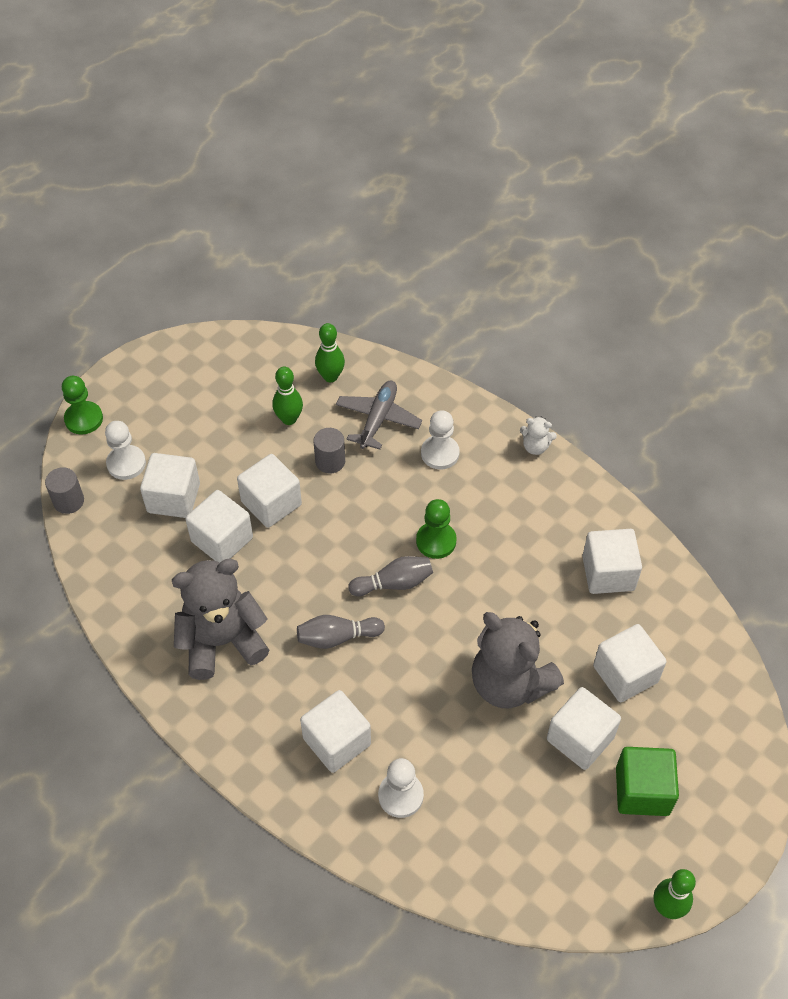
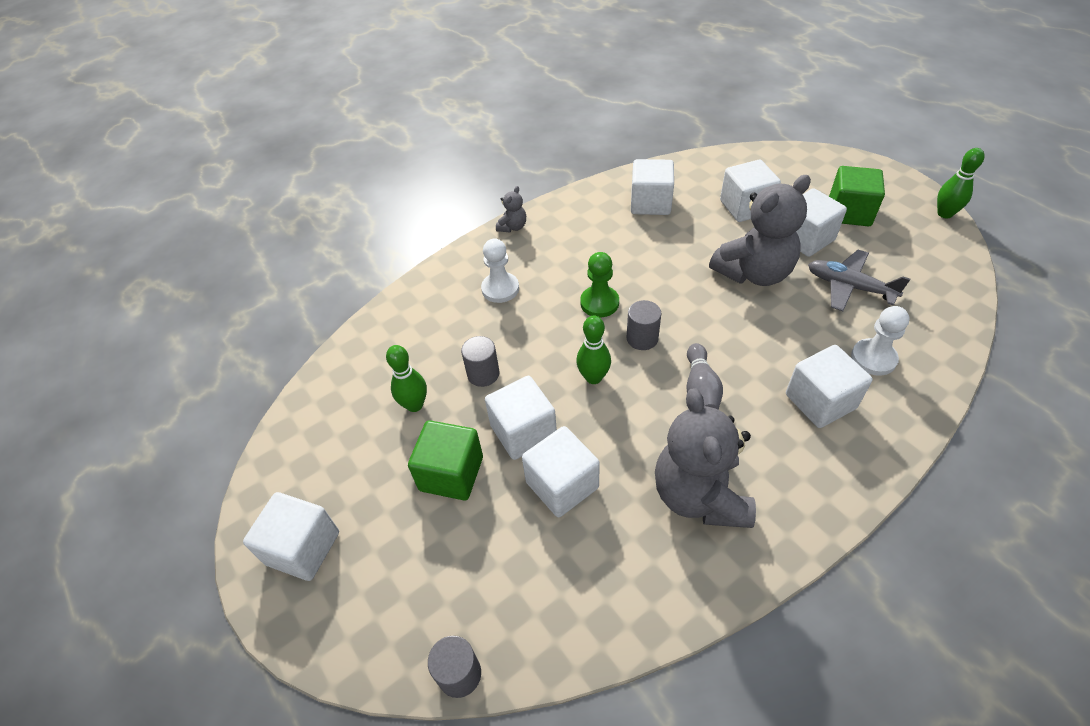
camera: 75 degrees left, 5 degrees down
(84, 419) = (324, 645): green pawn -> none
(126, 463) = (419, 589): white pawn -> none
(173, 498) = (490, 534): white cube -> white cube (303, 548)
(224, 461) = (451, 474): none -> green cube
(330, 376) = (372, 363): green bowling pin -> green bowling pin (593, 377)
(378, 419) = (443, 329): grey plane -> grey plane (849, 286)
(394, 583) = (642, 338): grey bowling pin -> grey cylinder
(535, 446) = (512, 227): white teddy bear -> grey teddy bear

